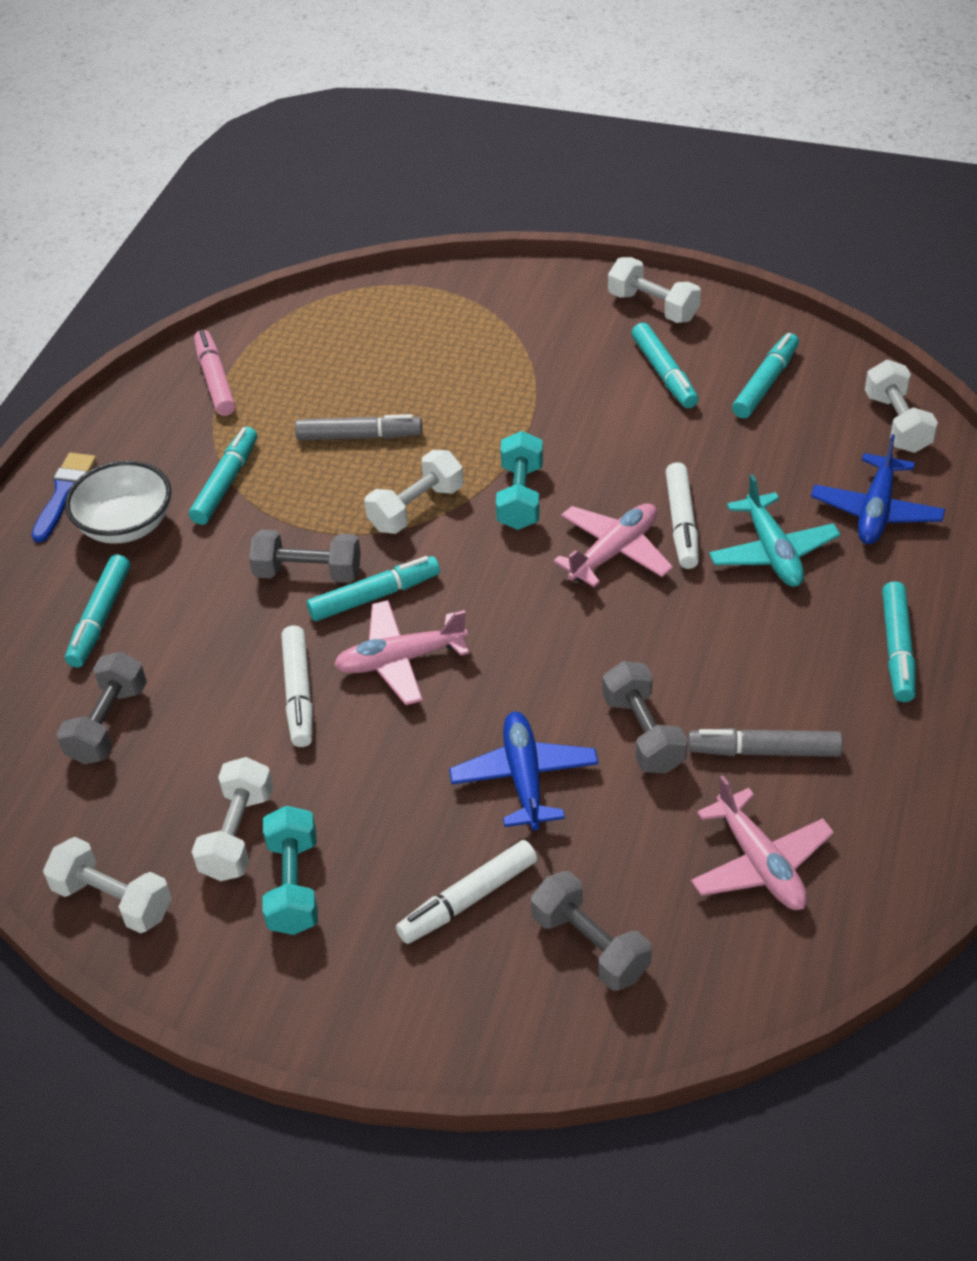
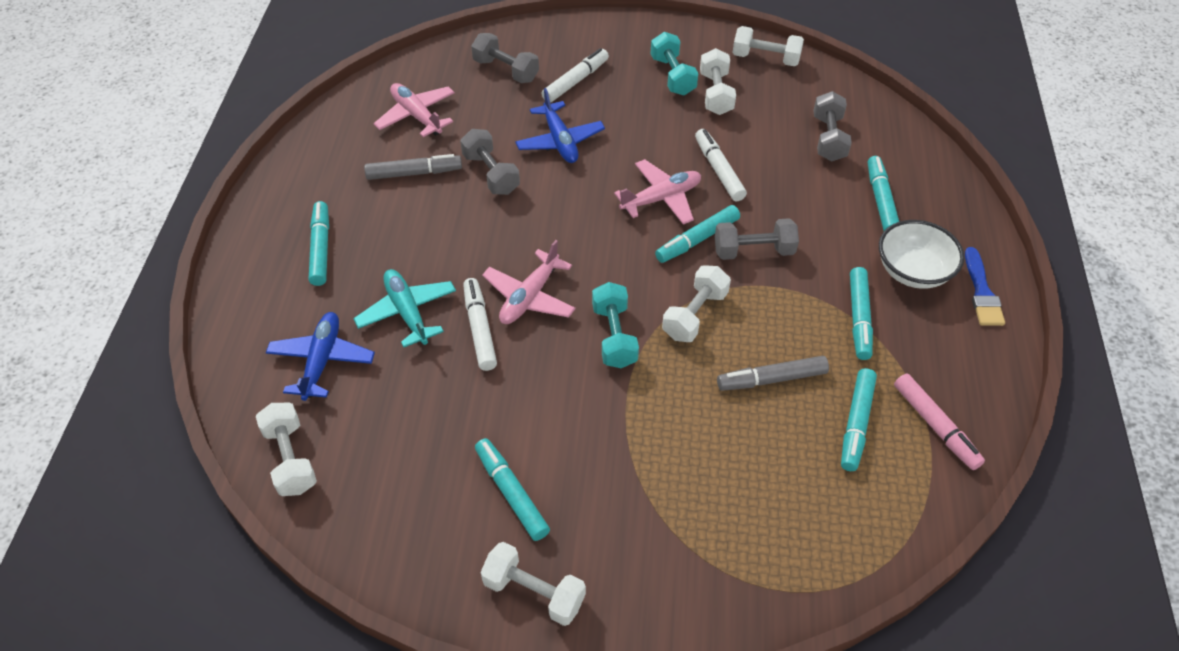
camera: 165 degrees right, 5 degrees up
(765, 383) = (412, 493): turquoise marker -> turquoise marker (856, 424)

